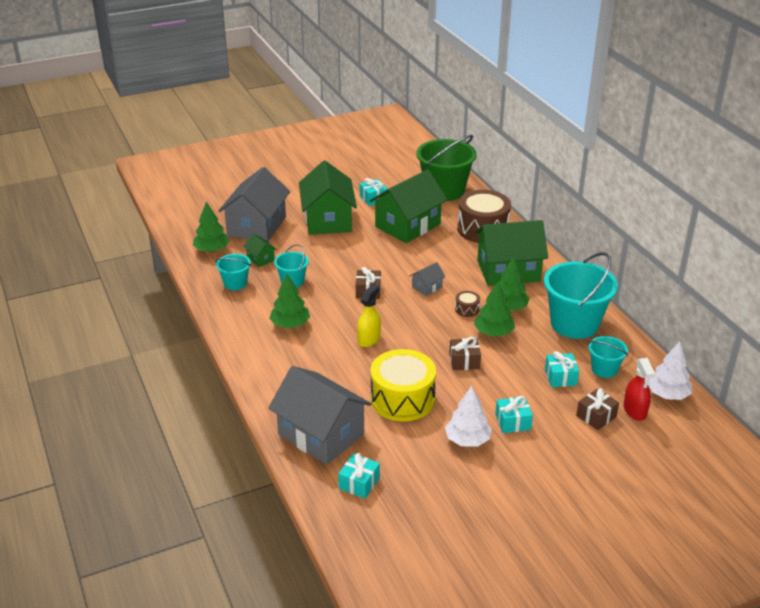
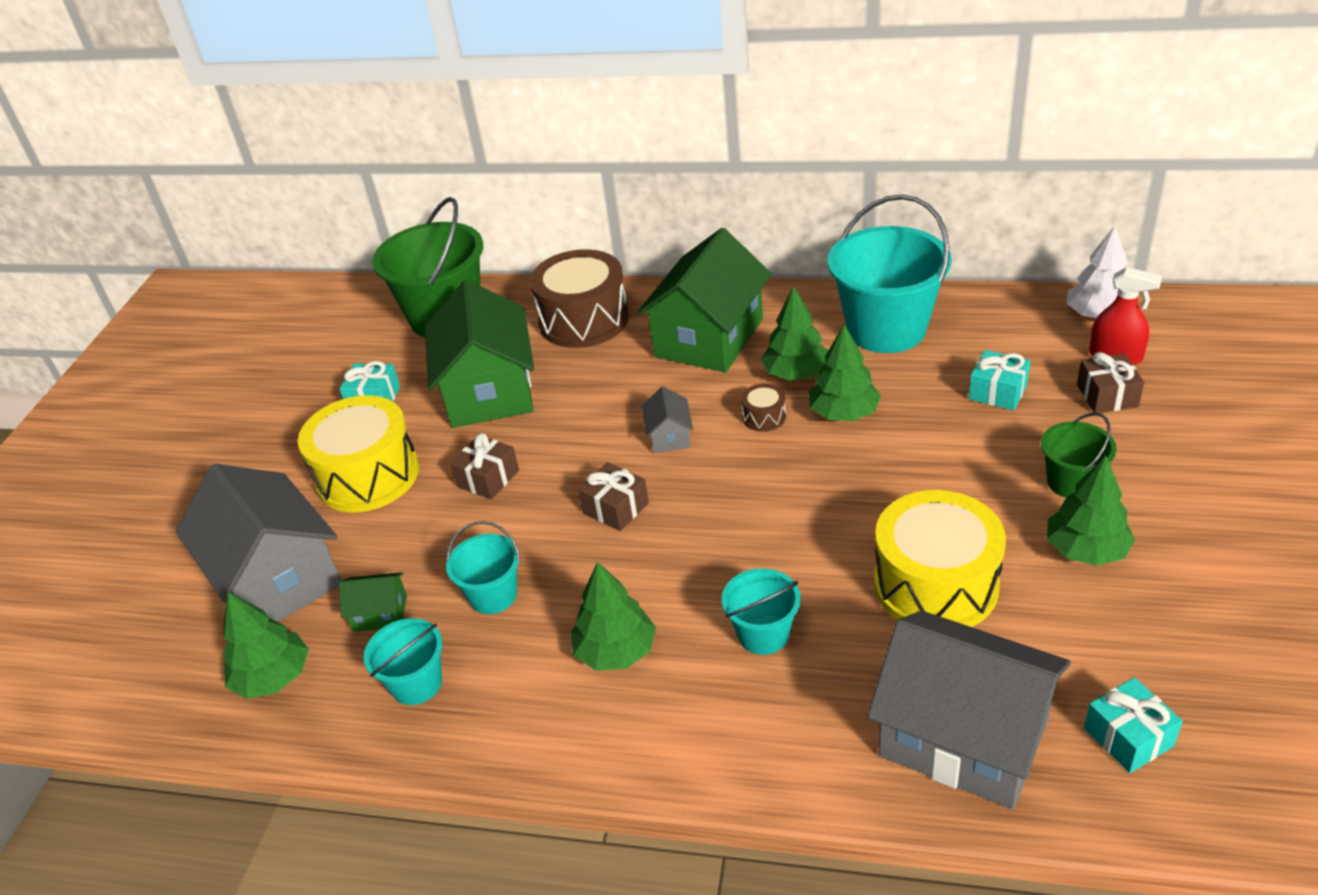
camera: 50 degrees left, 5 degrees up
(321, 434) = (964, 736): grey house -> grey house turned 45 degrees clockwise
(328, 220) = (368, 475): green house -> yellow drum
(369, 339) = (745, 561): yellow spray bottle -> none
(464, 361) = (889, 473): brown gift -> brown gift (488, 478)
(467, 440) = (1086, 550): white tree -> green tree
(513, 422) = (1071, 482): turquoise gift -> green bucket
(604, 369) = (1008, 345): turquoise bucket -> turquoise bucket (763, 634)

